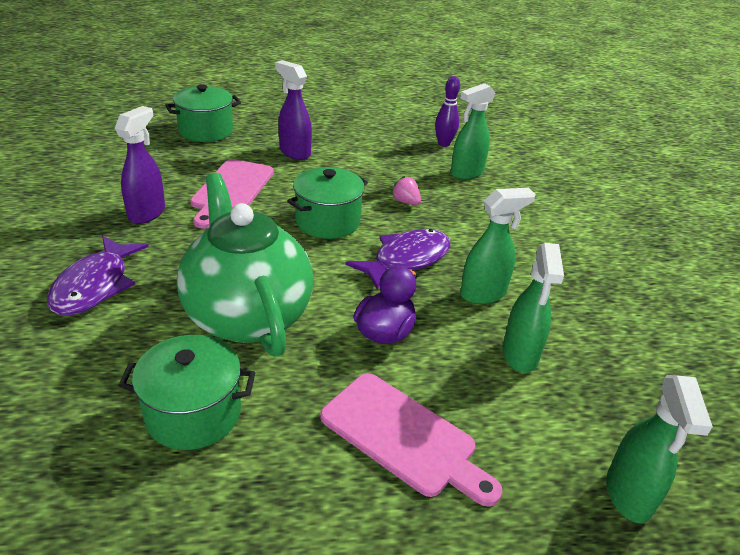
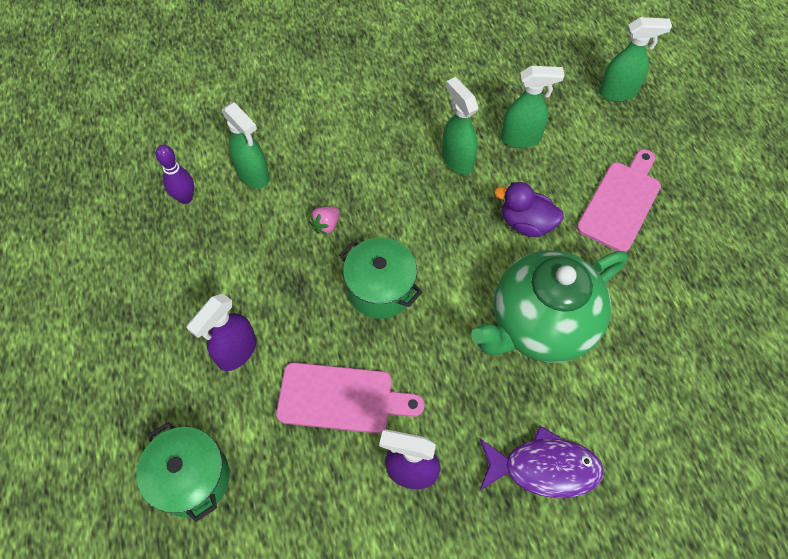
camera: 95 degrees left, 25 degrees up
(193, 413) = (652, 332): green pot -> none
(406, 259) = (425, 217): purple fish -> none

